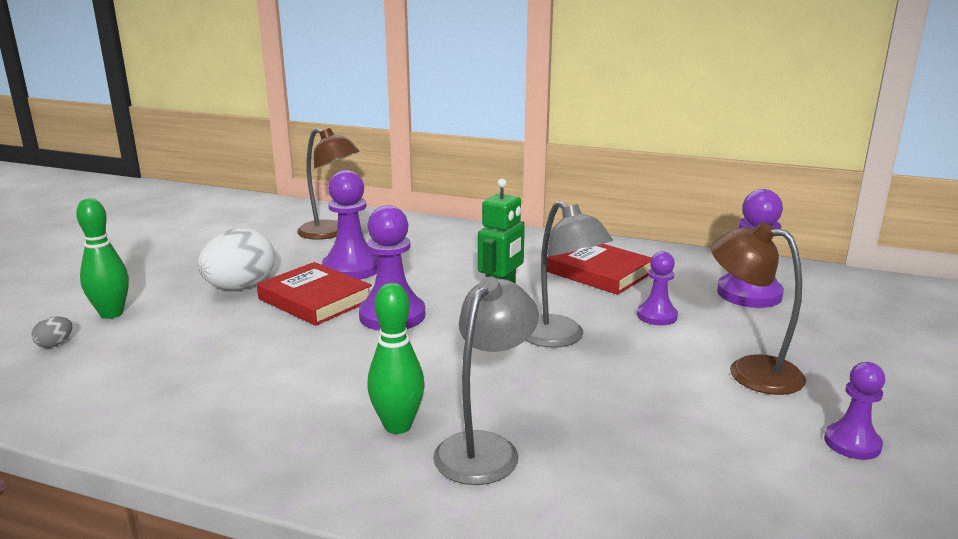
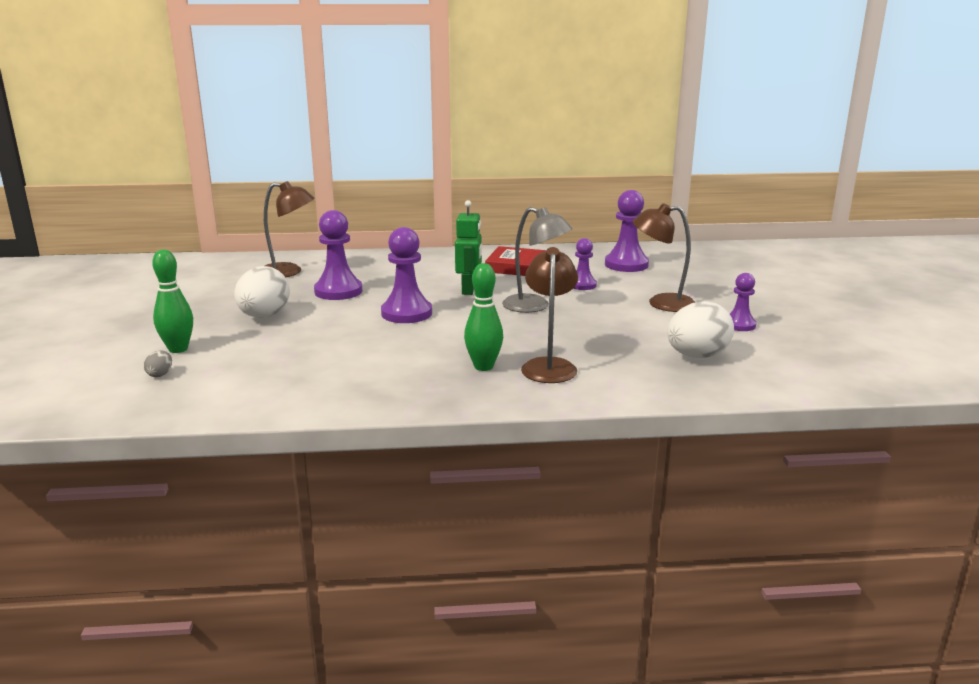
camera: 25 degrees left, 0 degrees up
(315, 300) = (336, 314): red book -> none
(485, 448) = (549, 366): grey lamp -> brown lamp
(729, 490) = (697, 356): none -> white egg

